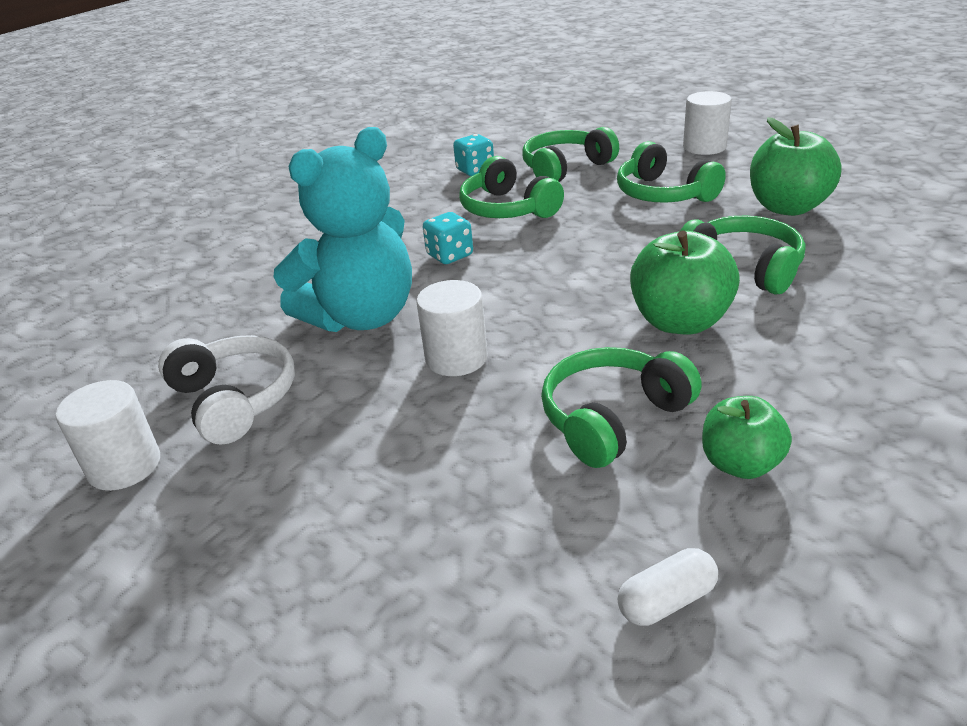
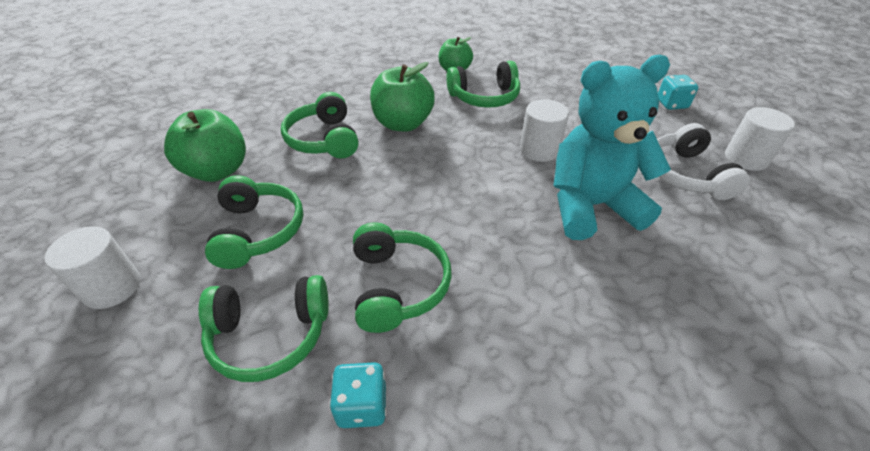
camera: 155 degrees left, 10 degrees up
(450, 255) = (494, 242): turquoise dice -> turquoise dice (671, 104)
(666, 601) = (517, 53): white capsule -> none

